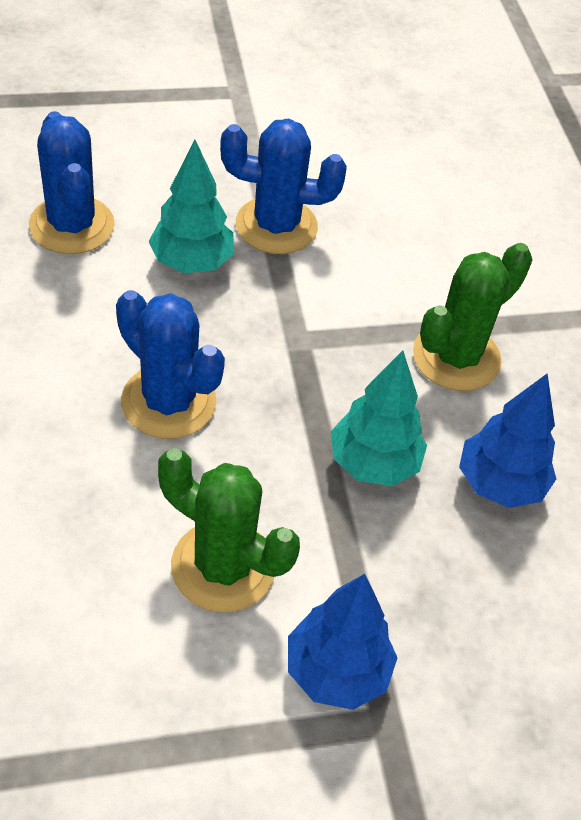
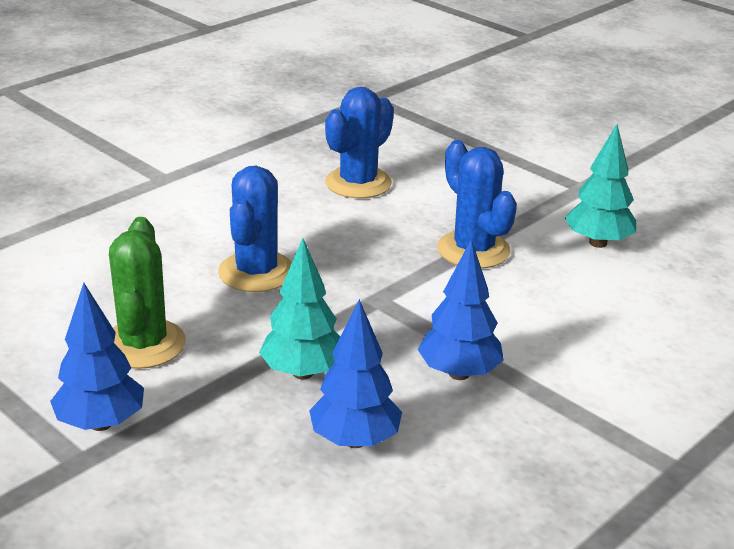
camera: 60 degrees right, 20 degrees down
(191, 262) = (389, 233): turquoise tree -> turquoise tree (598, 243)
(456, 357) = (459, 373): green cactus -> blue tree

